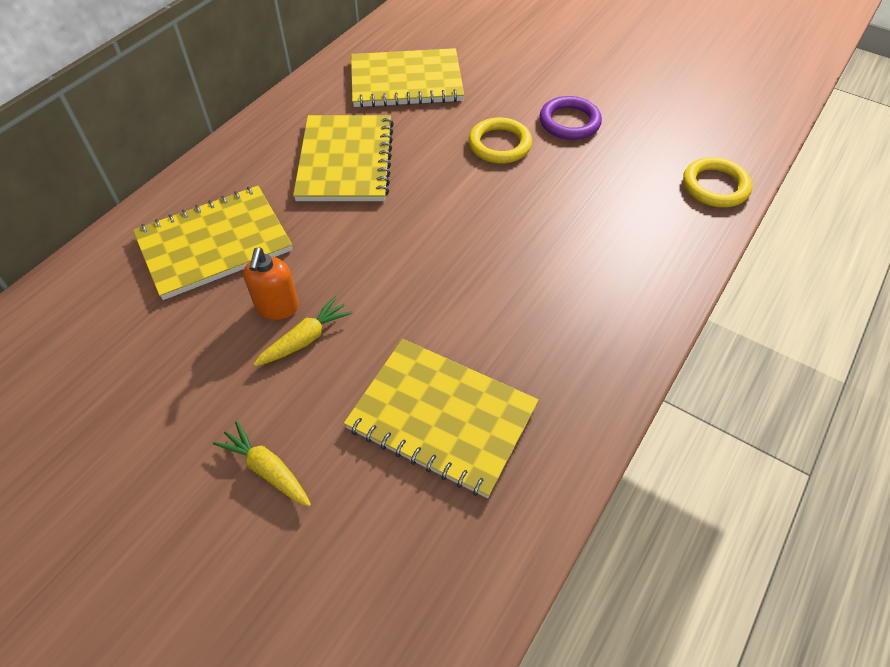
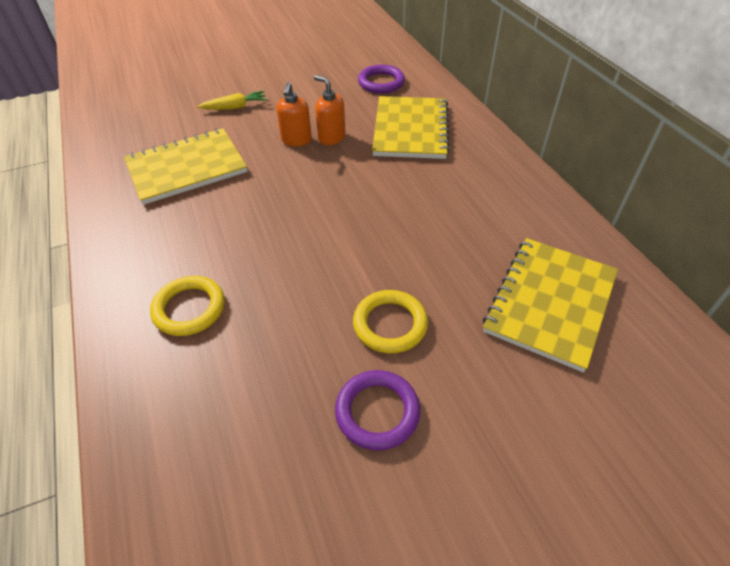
camera: 125 degrees right, 5 degrees down
(101, 327) = (381, 82): none -> purple ring
(305, 339) = (296, 140): yellow carrot -> orange soap dispenser
(346, 161) = (449, 213): yellow notebook -> none
(715, 186) = (159, 484): yellow ring -> yellow ring (189, 308)

